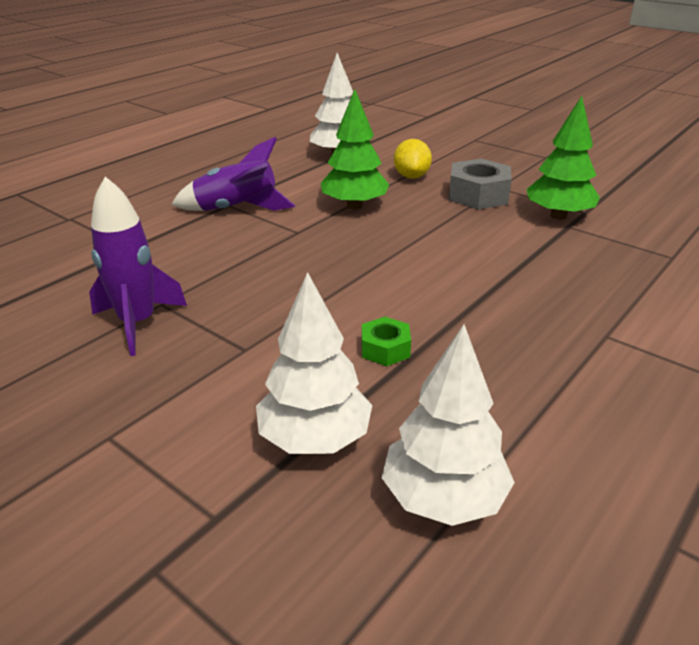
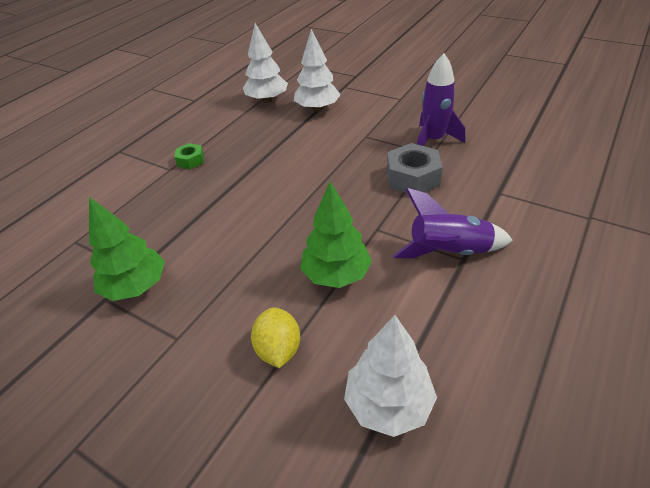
camera: 175 degrees right, 10 degrees up
(385, 349) = (292, 145): green nut -> green nut (191, 160)
(478, 195) = (205, 315): grey nut -> grey nut (412, 178)

